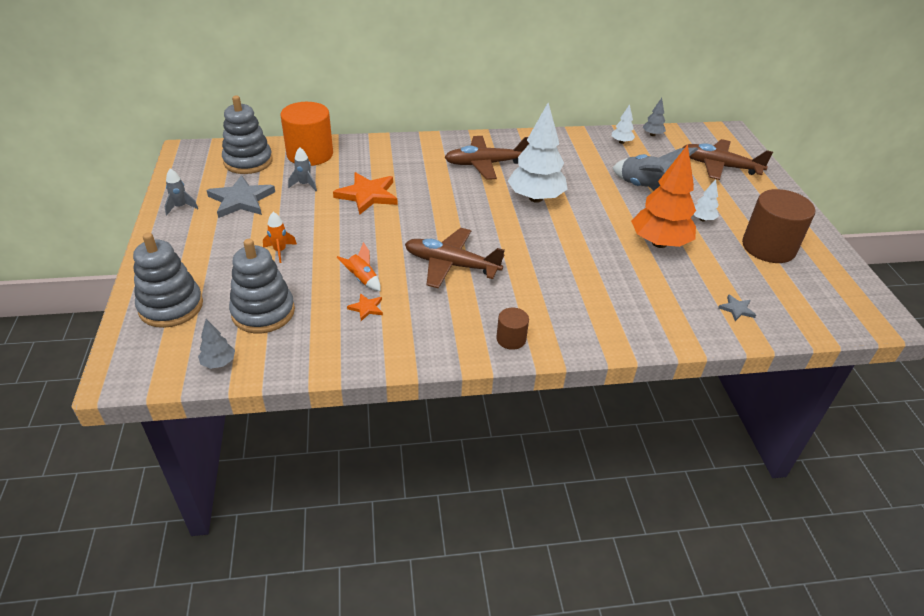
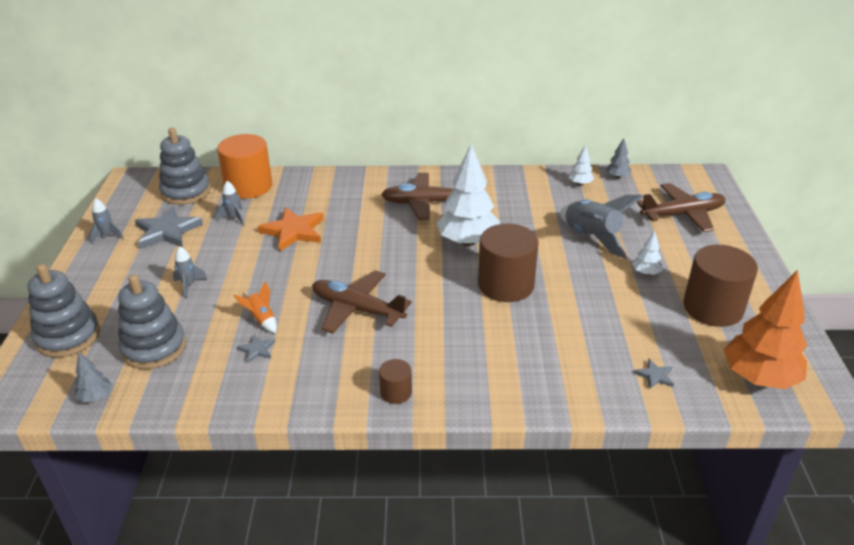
camera: 10 degrees right, 5 degrees down
(280, 251) = (189, 285): orange rocket -> grey rocket
(366, 308) = (257, 350): orange star -> grey star
(582, 236) = (506, 285): none -> brown cylinder
(659, 243) = (589, 297): orange tree -> orange tree (759, 378)
(719, 166) = (682, 214): brown plane -> brown plane turned 135 degrees clockwise

